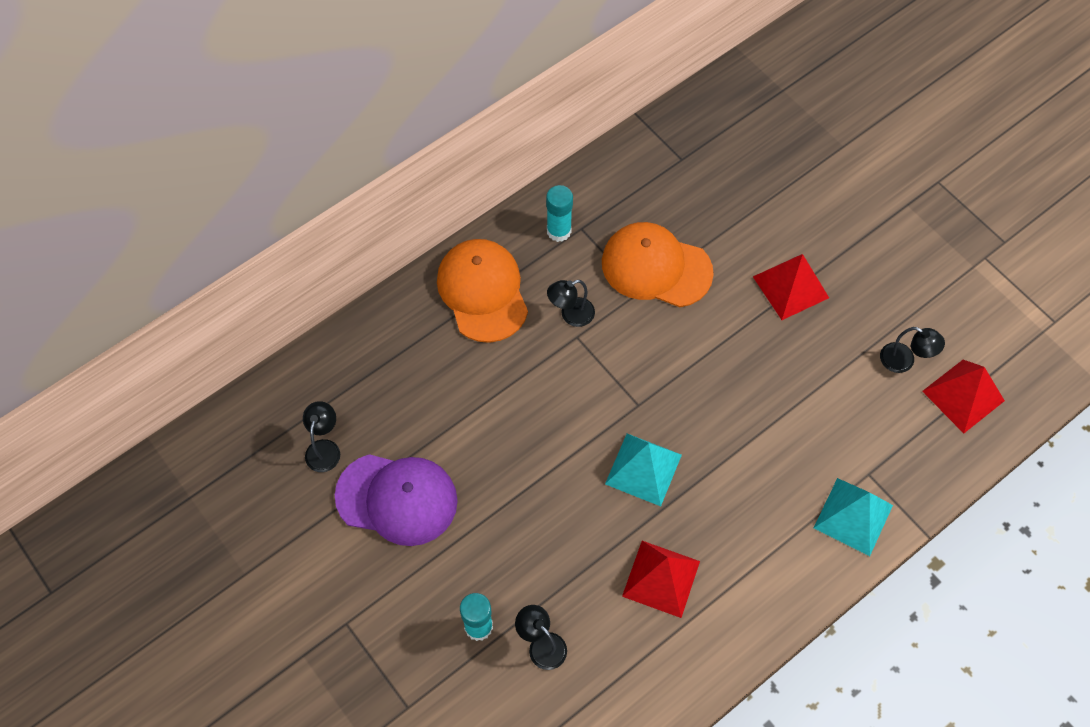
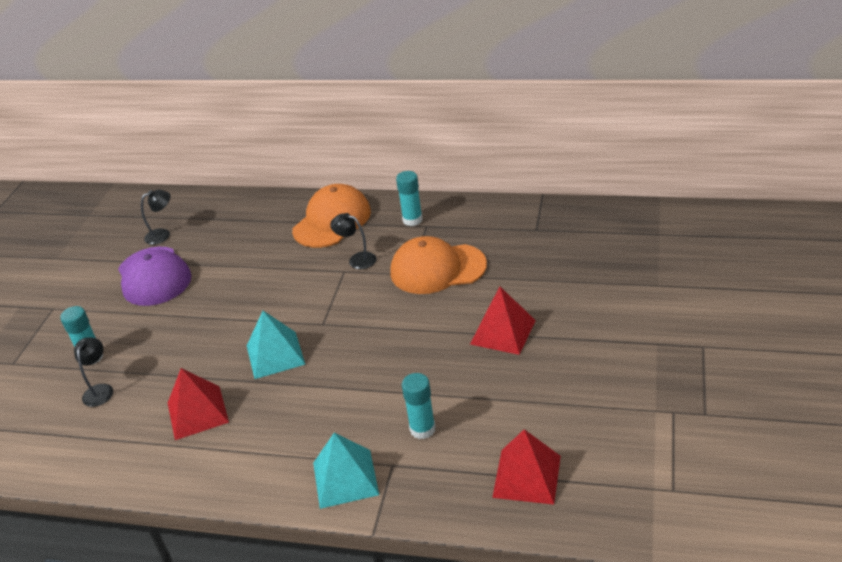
camera: 55 degrees right, 25 degrees down
(656, 267) = (437, 269): orange cap -> orange cap turned 75 degrees counterclockwise
(849, 425) = (422, 429): none -> turquoise glue stick
(904, 361) = (515, 424): black lamp -> none

